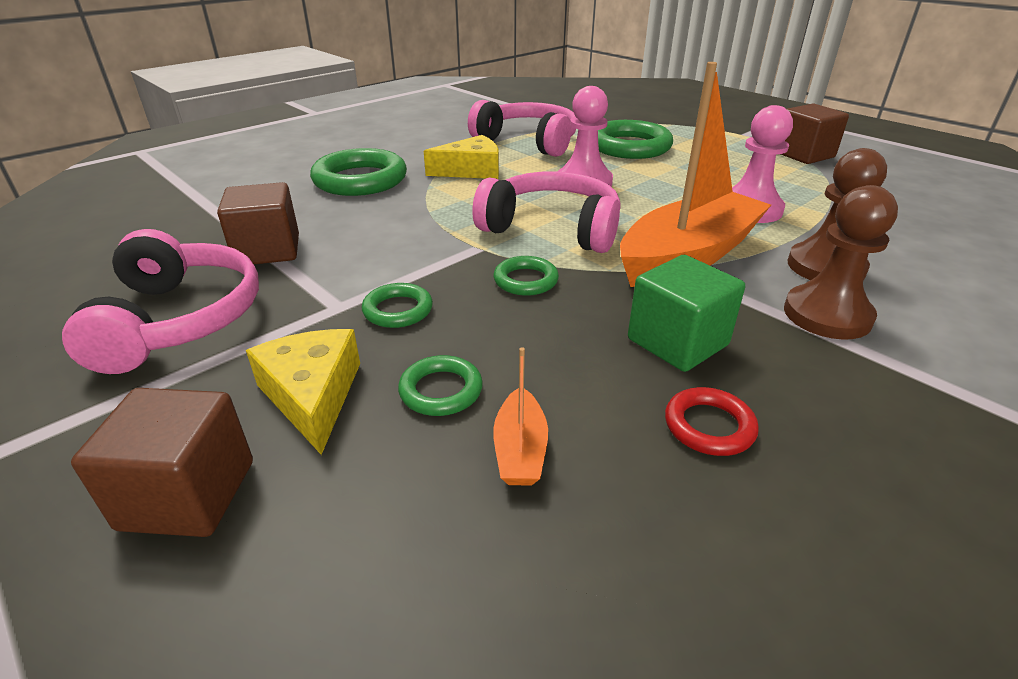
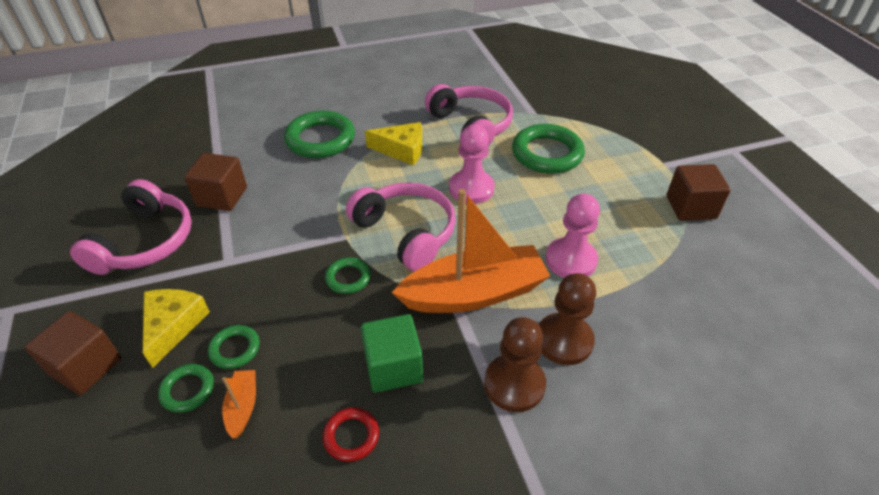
camera: 25 degrees right, 10 degrees up
(398, 310) = (257, 277): green ring -> green ring (187, 390)
(520, 450) = (242, 407): orange boat -> orange boat turned 150 degrees clockwise

